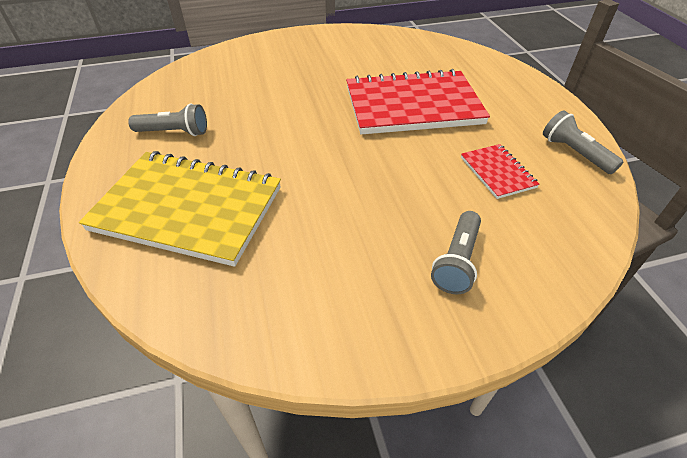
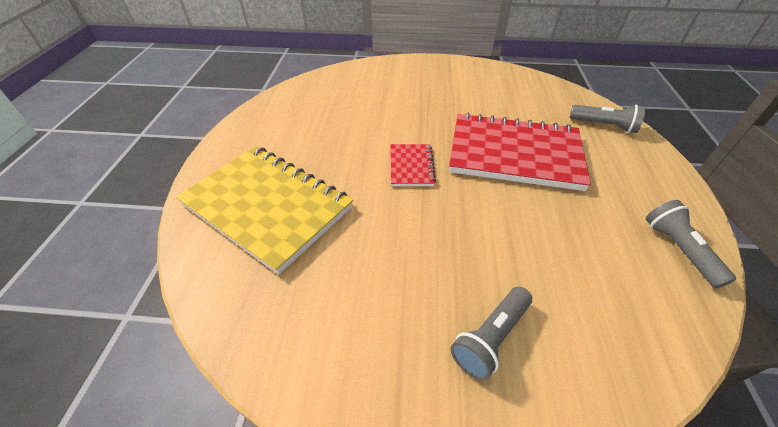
camera: 20 degrees right, 0 degrees up
(174, 132) = (289, 132): grey flashlight -> grey flashlight (604, 126)
(497, 172) = (576, 249): red notebook -> red notebook (411, 166)

